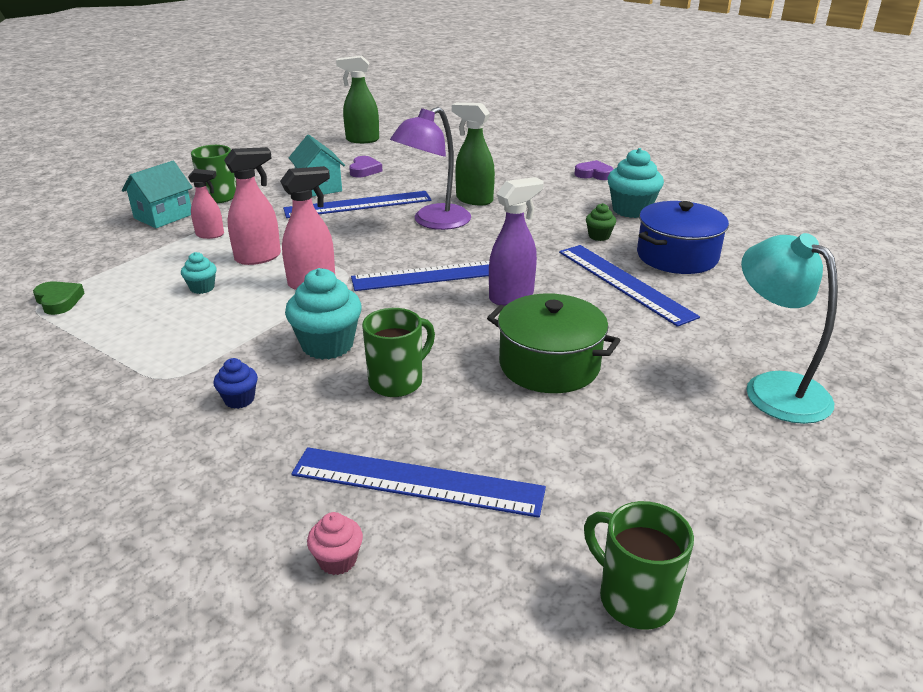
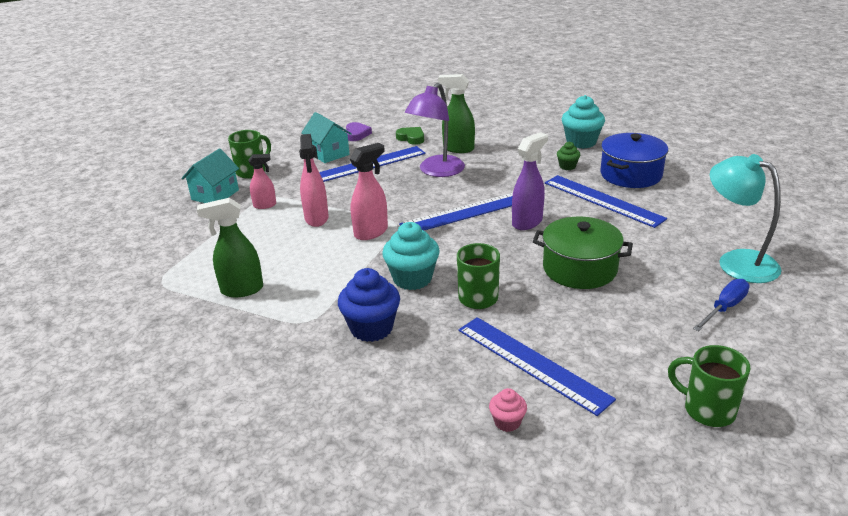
camera: 10 degrees left, 0 degrees up
(59, 301) = (178, 276): green heart -> green heart (411, 138)
(202, 288) = (287, 249): turquoise cupcake -> none
(239, 399) = (371, 328): blue cupcake -> blue cupcake, size x1.92
(258, 257) = (316, 218): pink spray bottle -> pink spray bottle turned 120 degrees clockwise
(362, 140) = (339, 107): green spray bottle -> green spray bottle (241, 290)
(417, 482) = (531, 363): blue ruler -> blue ruler turned 45 degrees clockwise
(594, 174) = (539, 116): purple heart -> none
(727, 450) = (724, 308): none -> blue screwdriver

